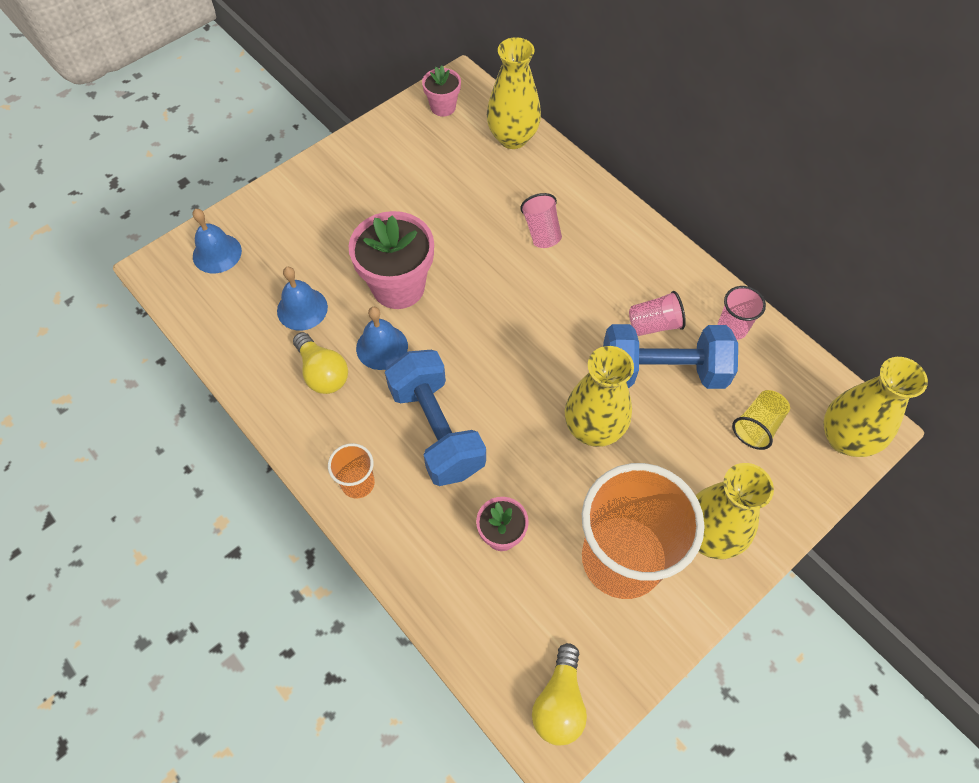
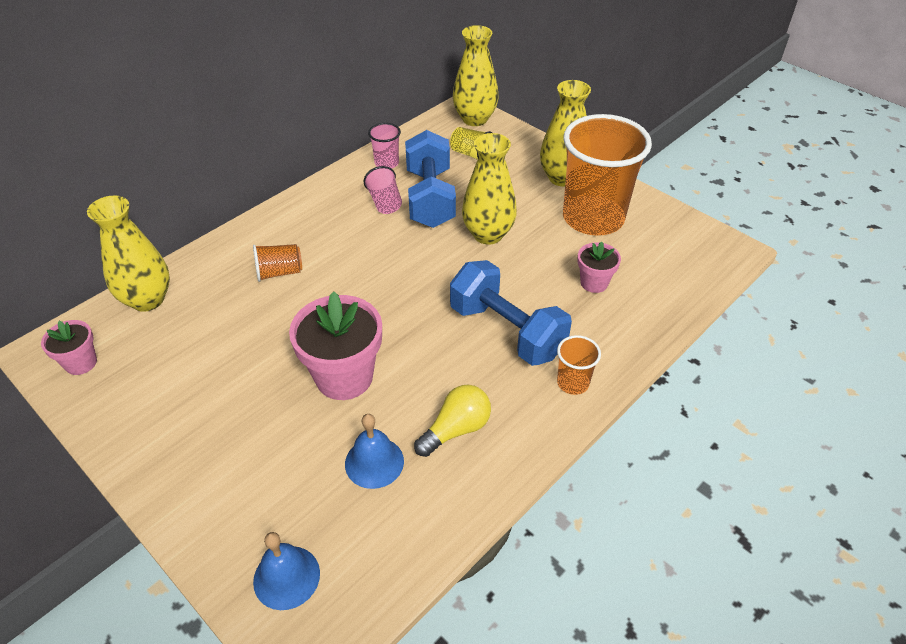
camera: 95 degrees left, 15 degrees down
(382, 347) = (420, 382): blue bell -> none
(436, 430) = (506, 331): blue dumbbell -> blue dumbbell turned 75 degrees clockwise
(541, 231) = (279, 272): pink cup -> orange cup
(559, 703) = (708, 246): yellow light bulb -> none

